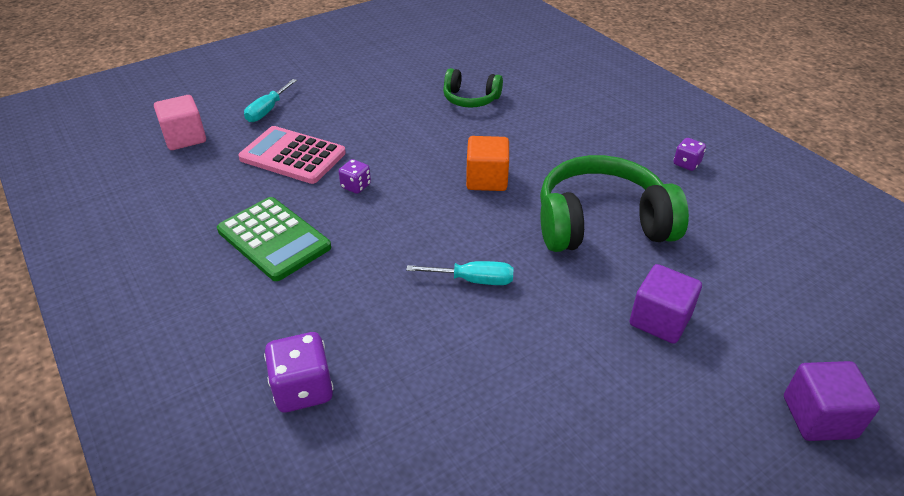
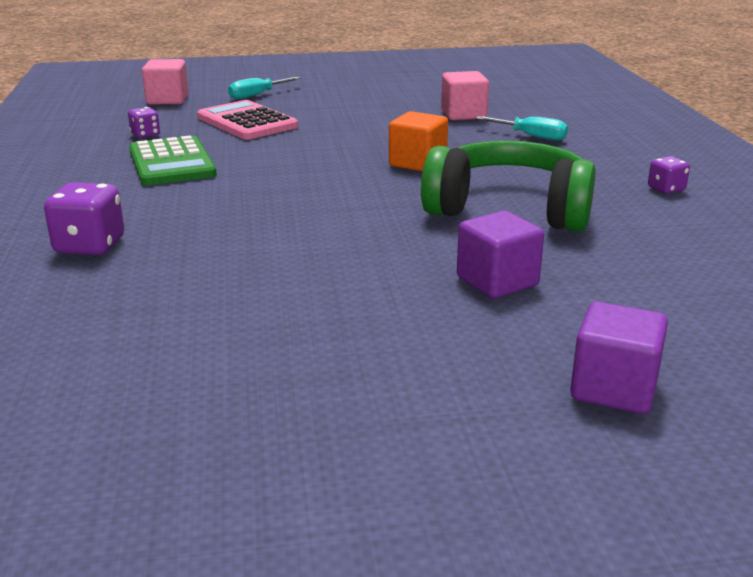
camera: 25 degrees right, 15 degrees down
(356, 186) = (282, 147): purple dice -> purple dice (145, 135)
(470, 99) = (463, 114): green headphones -> pink cube
(473, 280) = (325, 218): turquoise screwdriver -> turquoise screwdriver (531, 136)

